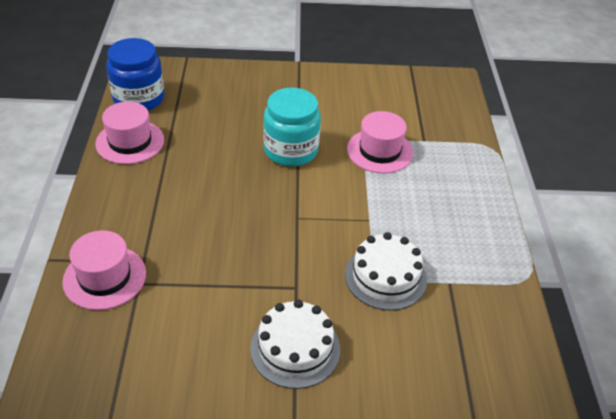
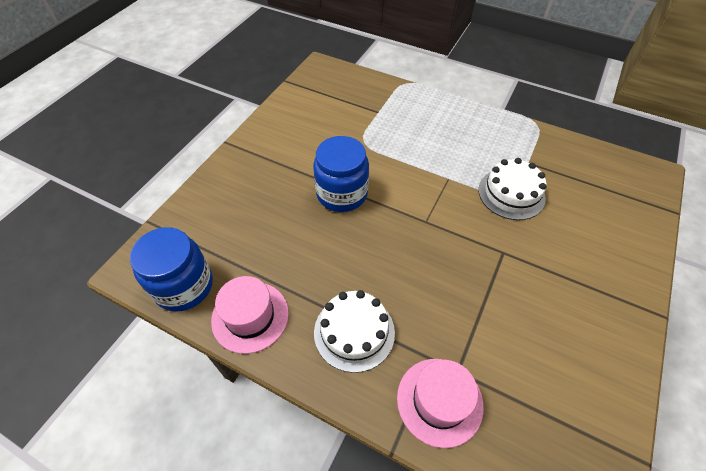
camera: 60 degrees left, 10 degrees up
(291, 150) = (342, 193): turquoise jar -> blue jar
(295, 348) = (566, 277): white cake -> white cake (354, 332)
(380, 151) = (375, 140): pink hat -> none

